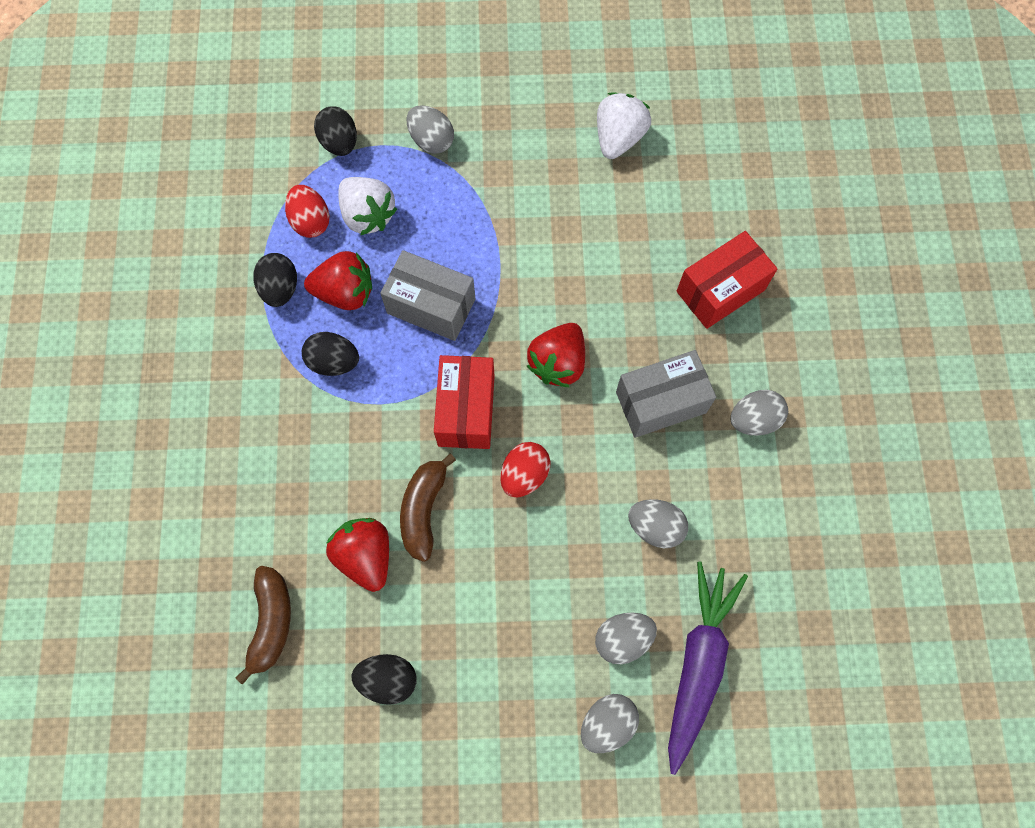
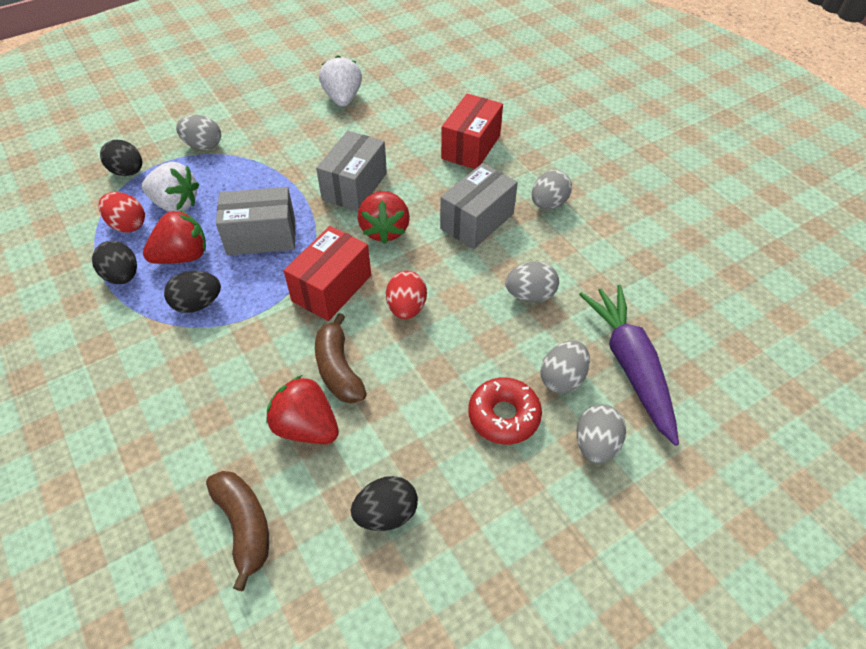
camera: 30 degrees left, 20 degrees down
(466, 410) = (331, 288): red box -> red box turned 60 degrees clockwise
(543, 646) = (504, 416): none -> red donut
(559, 284) = (354, 186): none -> grey box

